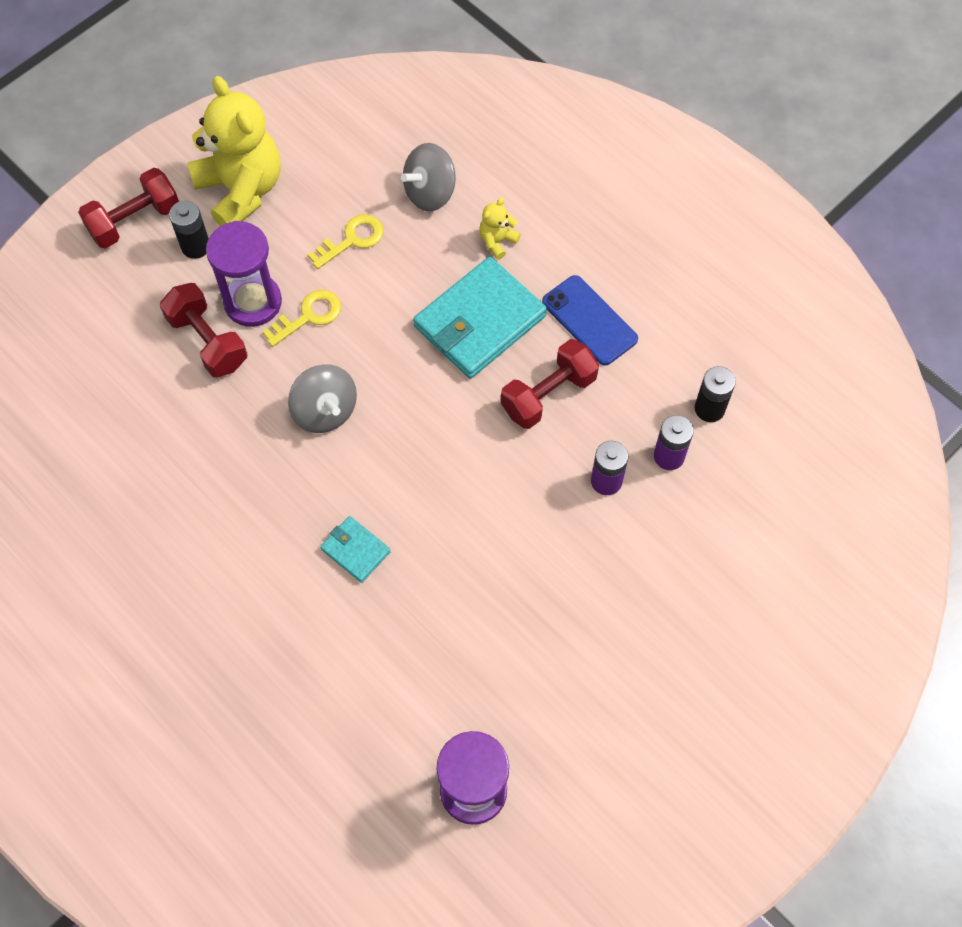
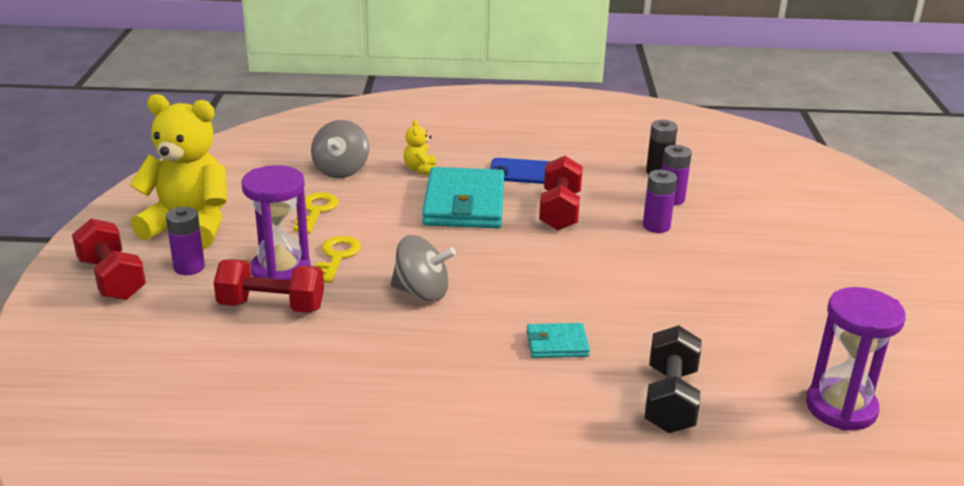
camera: 45 degrees left, 35 degrees down
(134, 220) = (112, 279): red dumbbell -> red dumbbell turned 45 degrees counterclockwise
(195, 246) = (189, 267): black battery -> purple battery
(364, 673) = (670, 400): none -> black dumbbell

